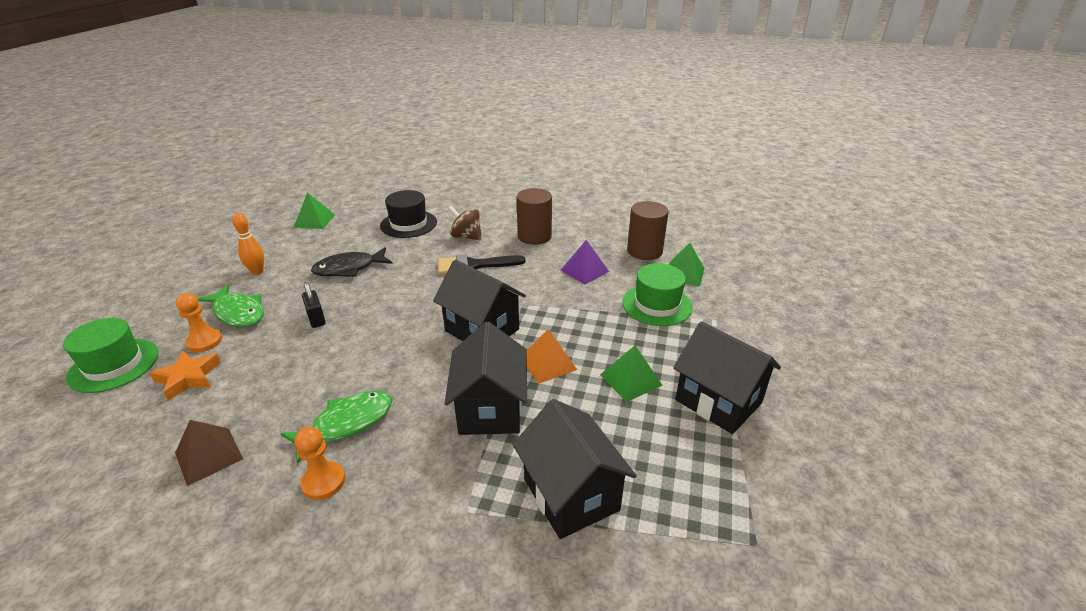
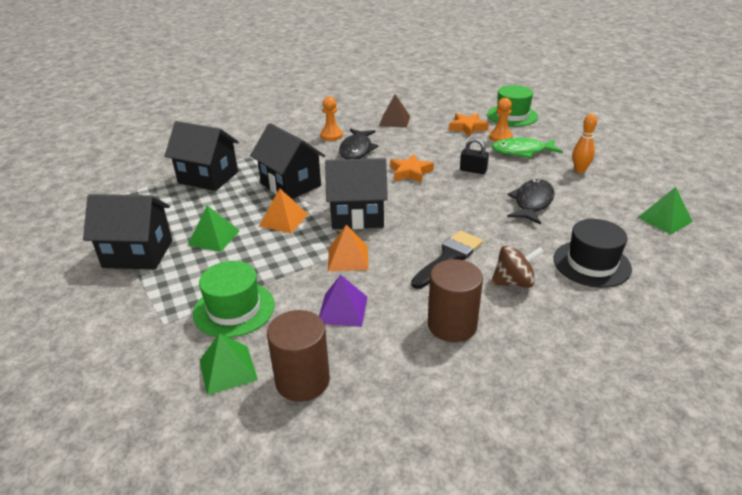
camera: 140 degrees right, 0 degrees up
(346, 424) = (357, 150): green fish -> black fish
(363, 350) = (410, 172): none -> orange star
(539, 299) = (348, 258): none -> orange pyramid

